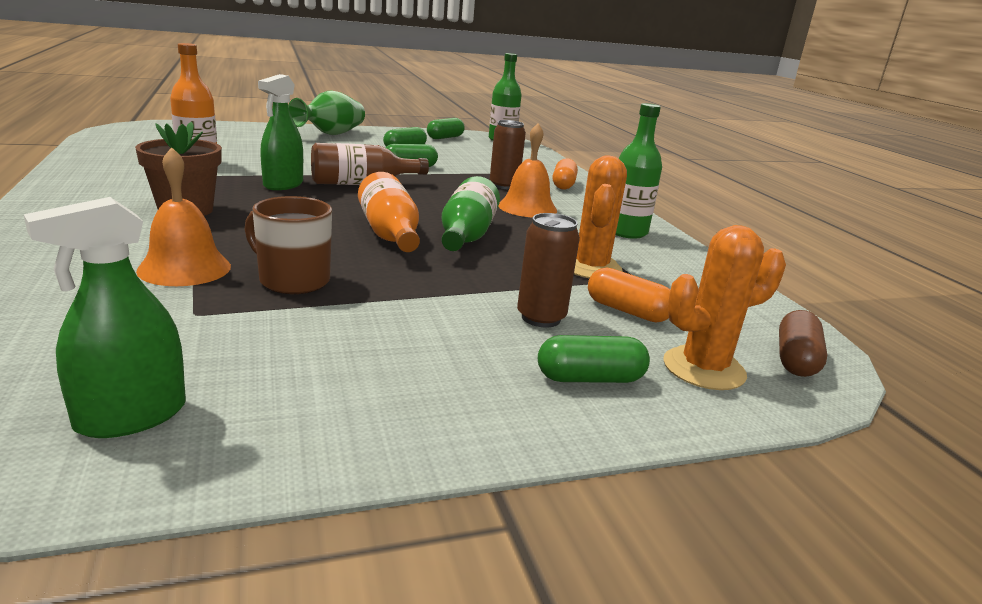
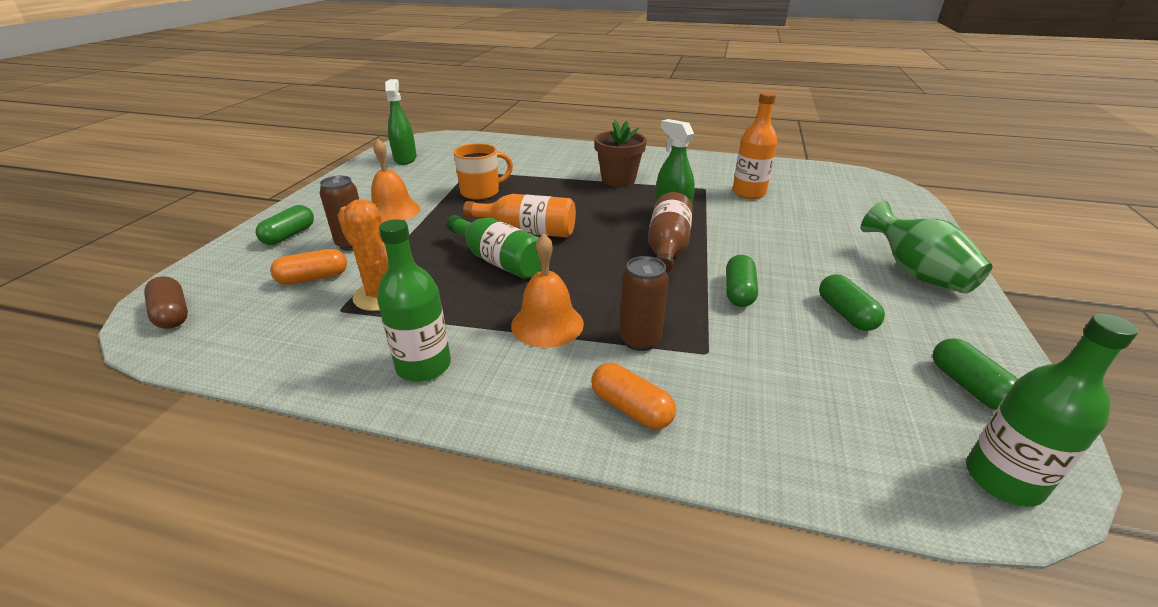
camera: 125 degrees right, 10 degrees up
(184, 268) = (522, 173): orange bell -> orange bell (393, 211)
(293, 280) = (481, 192): brown mug -> orange mug
(703, 369) = (234, 272): orange cactus -> none

